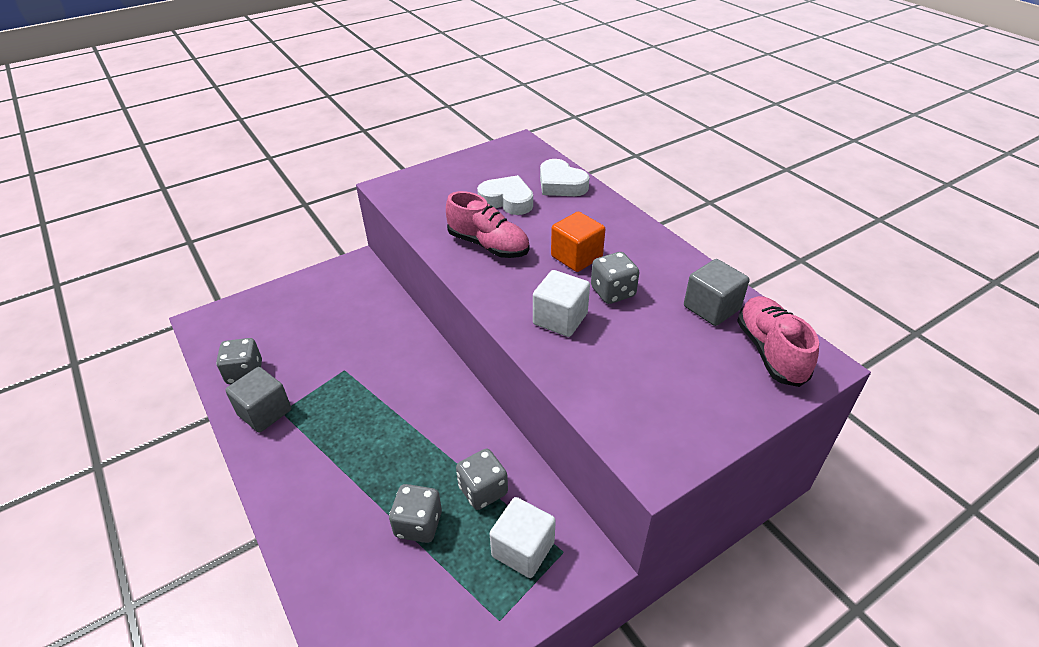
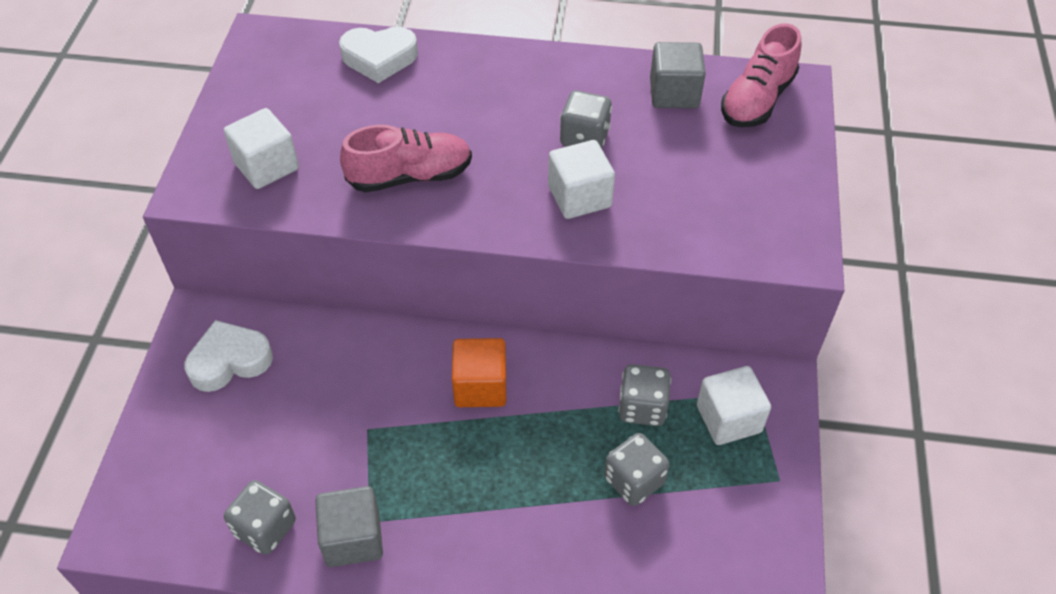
camera: 50 degrees left, 10 degrees up
(433, 197) = (266, 166): none -> white cube
(507, 200) = (353, 114): white heart -> white heart (229, 361)
(576, 257) = (507, 127): orange cube -> orange cube (480, 386)
(770, 351) = (757, 100): pink shoe -> pink shoe turned 90 degrees counterclockwise

